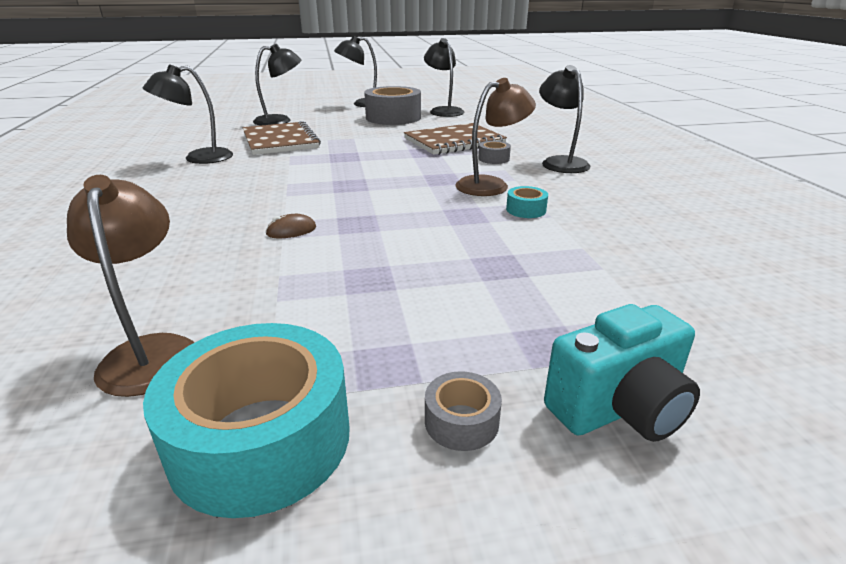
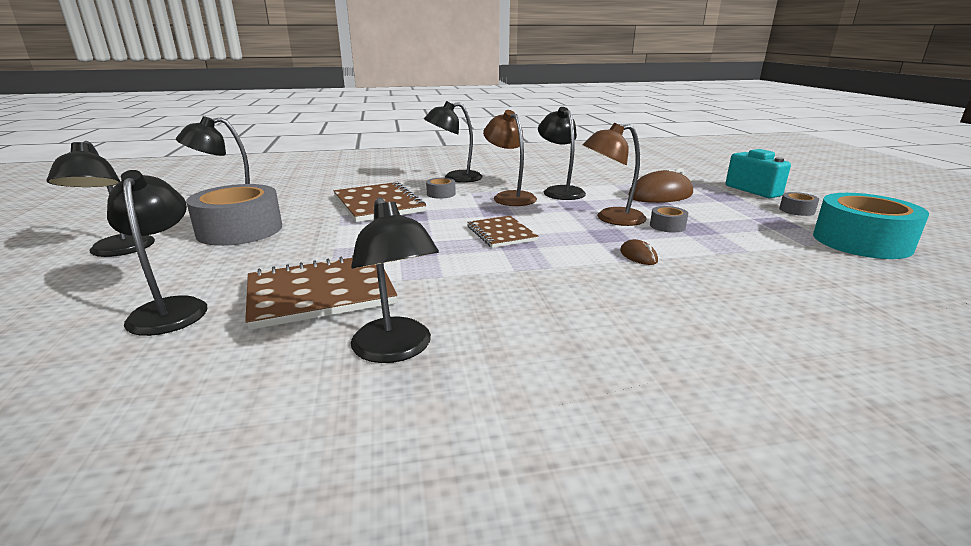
camera: 90 degrees left, 5 degrees down
(151, 351) = (847, 278): brown lamp -> brown lamp (611, 219)
(371, 180) = (501, 233): none -> brown notebook
(380, 260) = (667, 226): none -> grey tape
(526, 210) = (560, 191): turquoise tape -> black lamp
(530, 278) = (660, 195): none -> brown mouse

